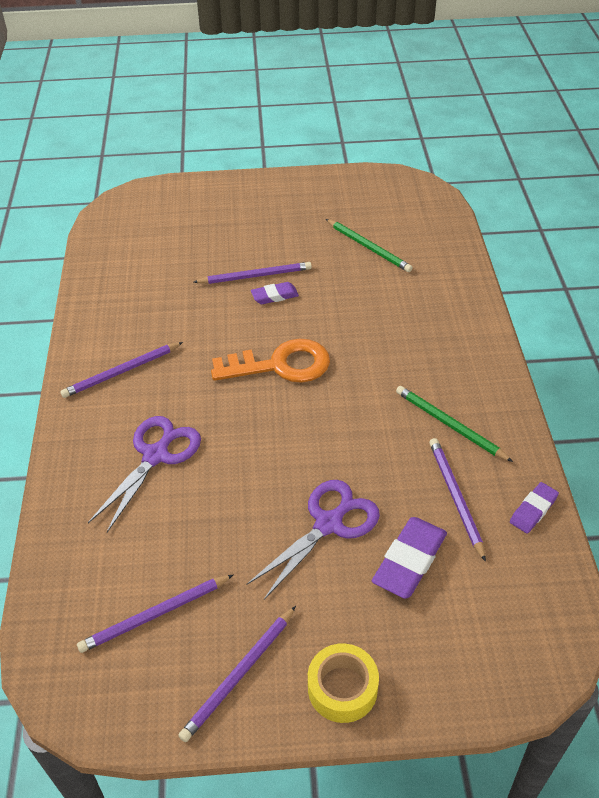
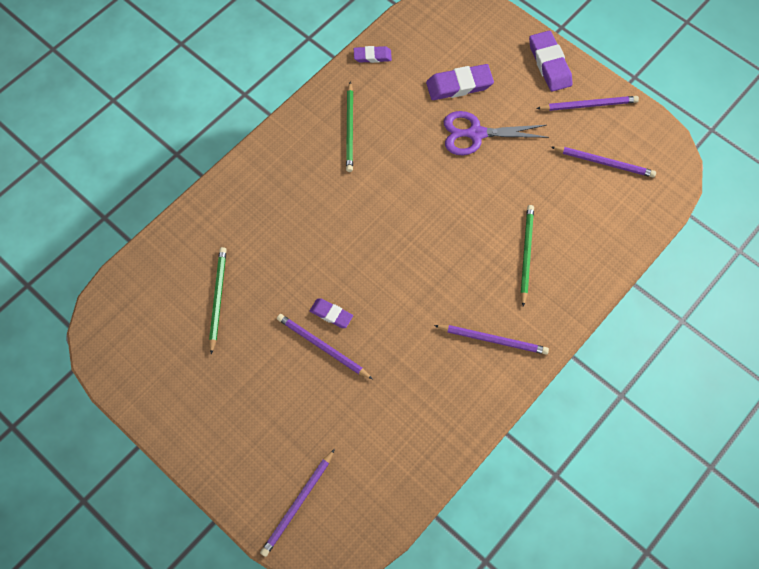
camera: 135 degrees left, 20 degrees up
(156, 455) = (526, 254): purple scissors -> green pencil
(281, 365) = (391, 252): orange key -> none
(342, 688) = (549, 64): yellow tape -> purple eraser
(455, 497) = (399, 93): purple pencil -> purple pencil (298, 504)

